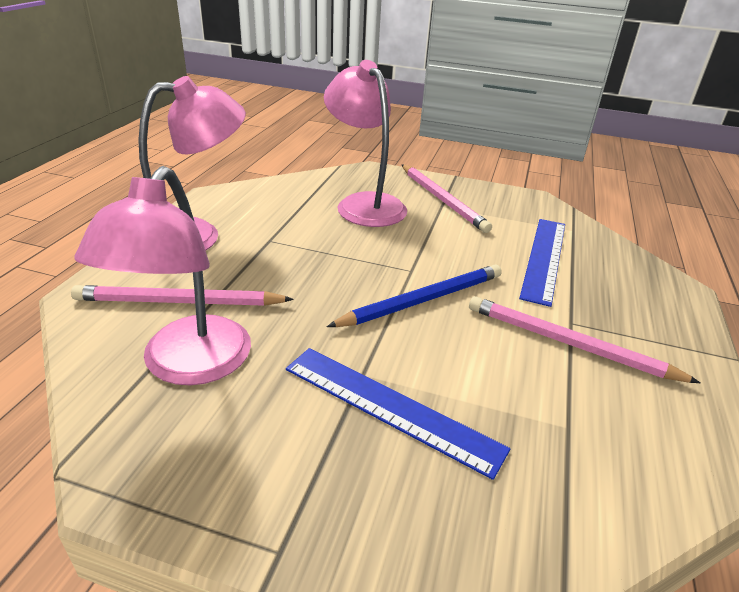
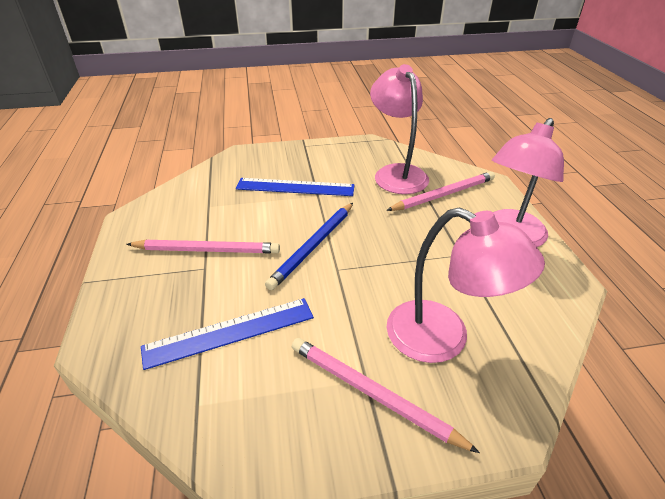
camera: 155 degrees right, 5 degrees up
(544, 258) = (230, 332): blue ruler -> blue ruler turned 75 degrees clockwise

